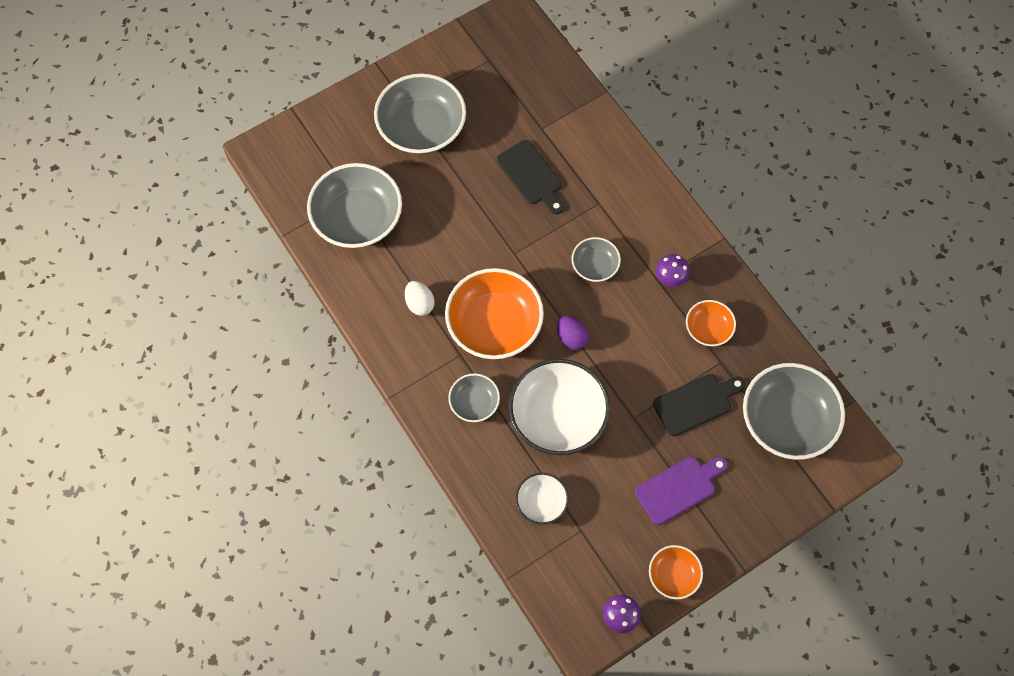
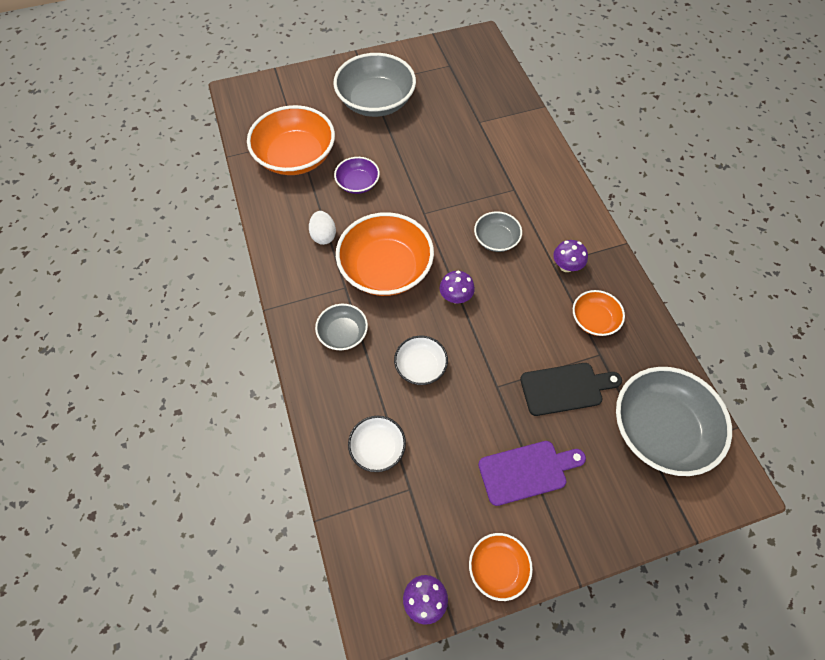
camera: 15 degrees right, 5 degrees down
(357, 218) = (295, 157): grey bowl -> orange bowl
(435, 235) = (358, 183): none -> purple bowl
(531, 176) = (459, 155): black cutting board -> none
(558, 416) = (420, 366): white bowl -> white bowl, size x0.51
(571, 338) = (455, 297): purple egg -> purple mushroom

